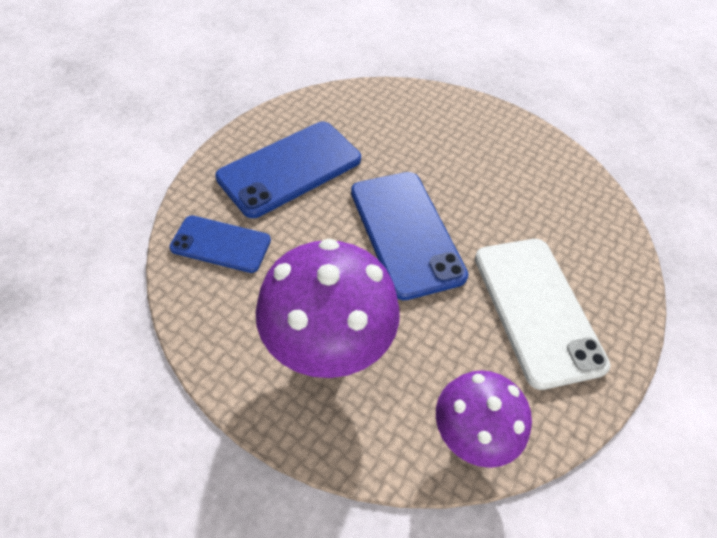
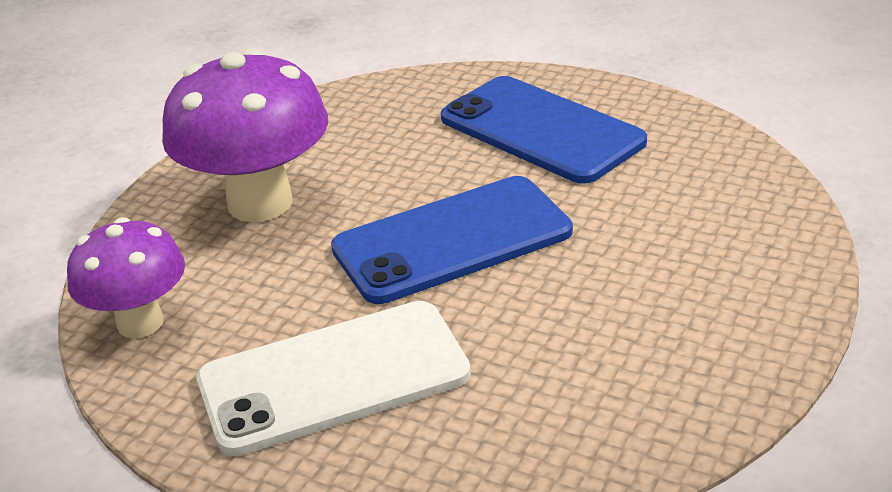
camera: 90 degrees right, 20 degrees down
(221, 244) = (394, 109): blue phone -> none

